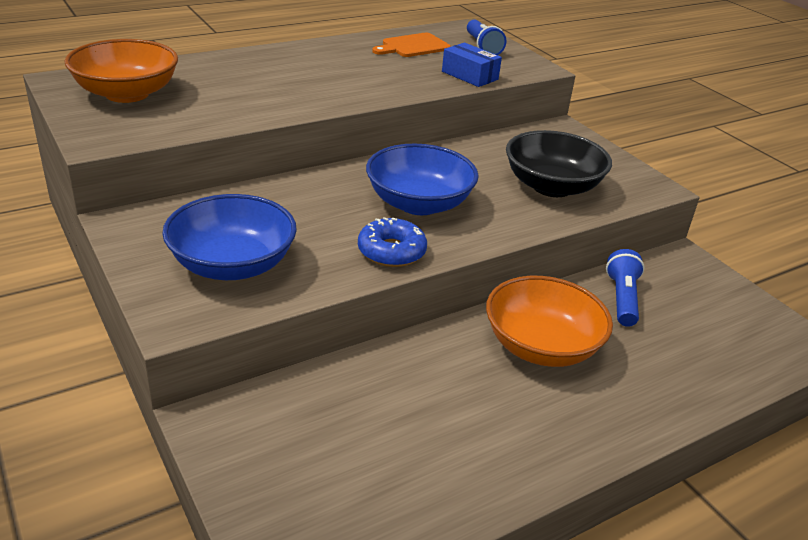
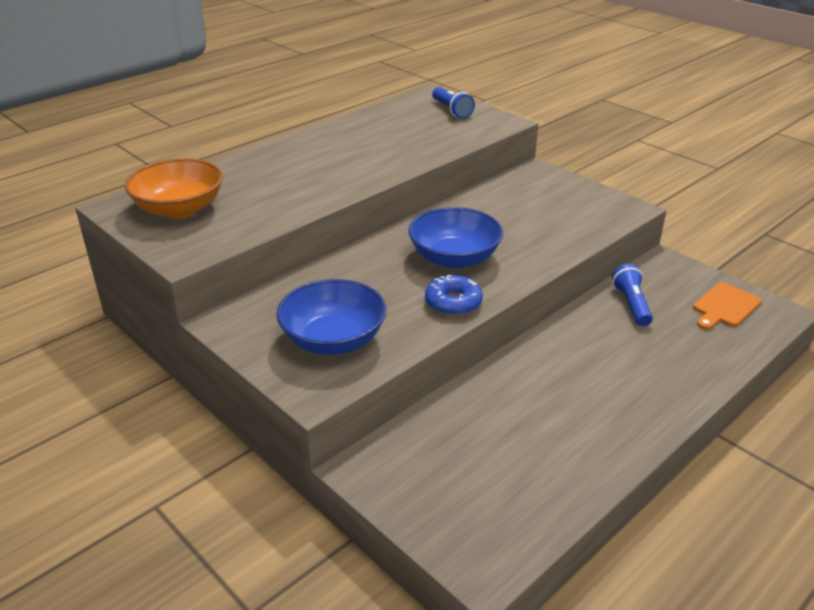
camera: 10 degrees left, 0 degrees up
(413, 46) = (394, 120): orange cutting board -> orange cutting board (725, 307)
(469, 75) = (455, 139): blue box -> none
(541, 346) = (586, 355): orange bowl -> none
(552, 186) = (551, 223): black bowl -> none

